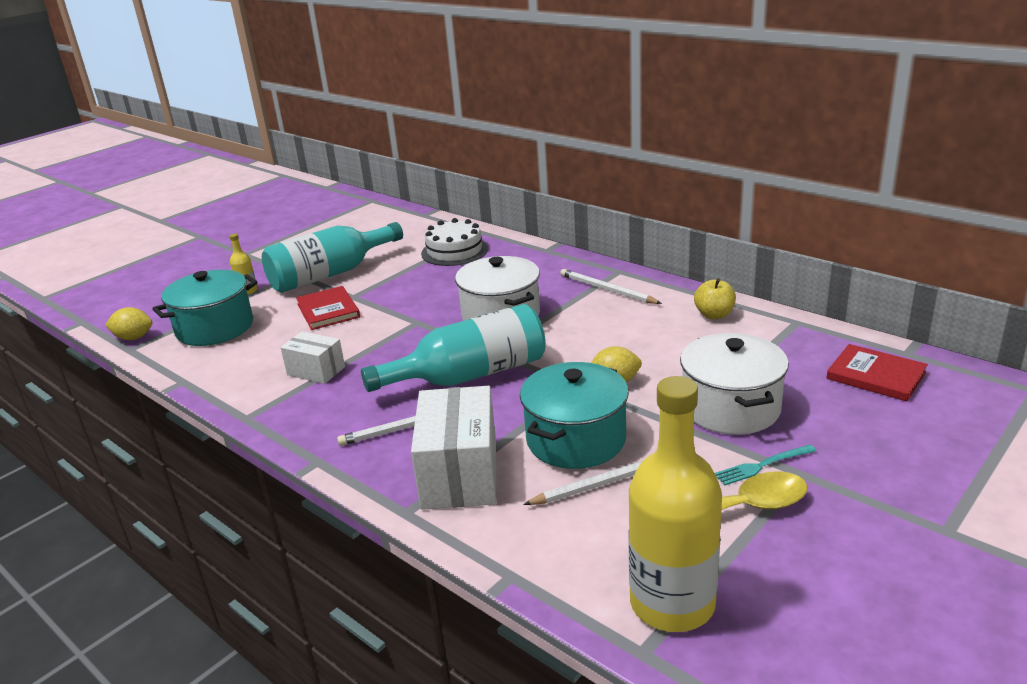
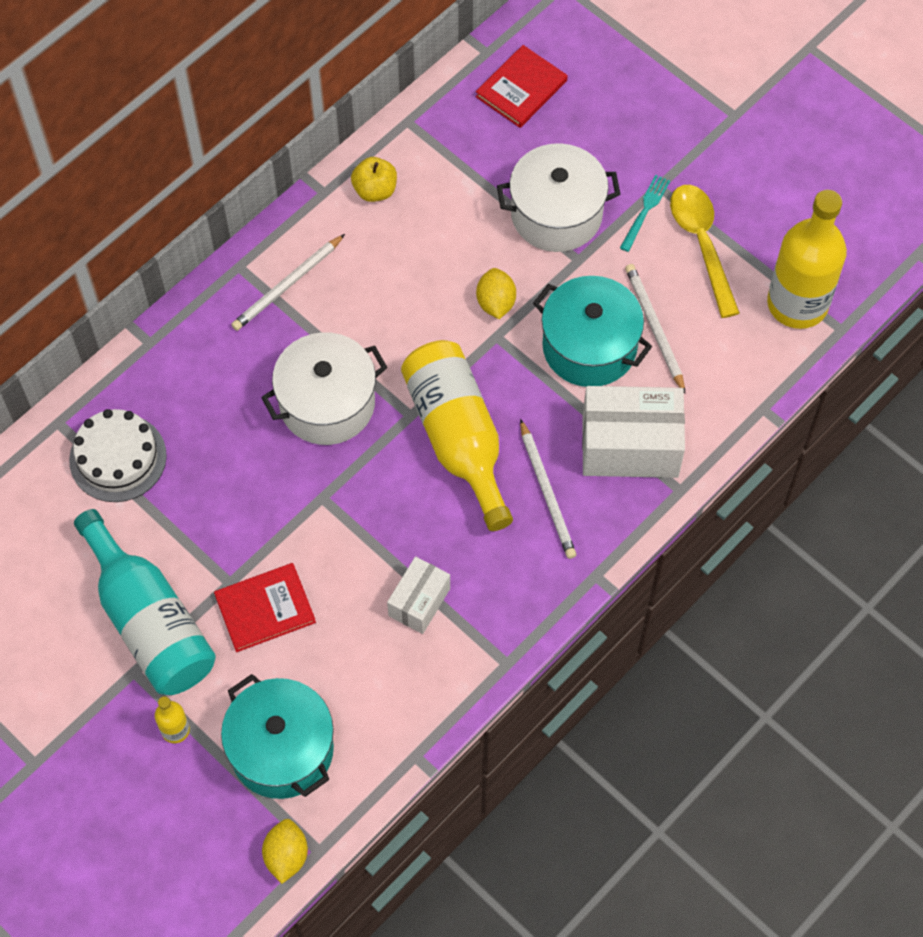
camera: 90 degrees left, 35 degrees up
(469, 375) = (458, 438): turquoise bottle -> yellow bottle
(762, 466) = (645, 210): turquoise fork -> turquoise fork turned 135 degrees counterclockwise

